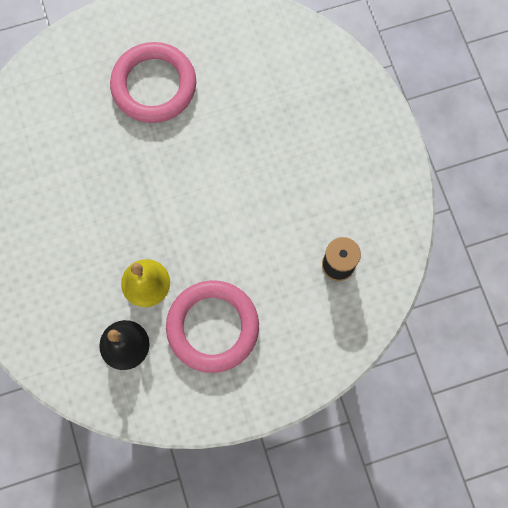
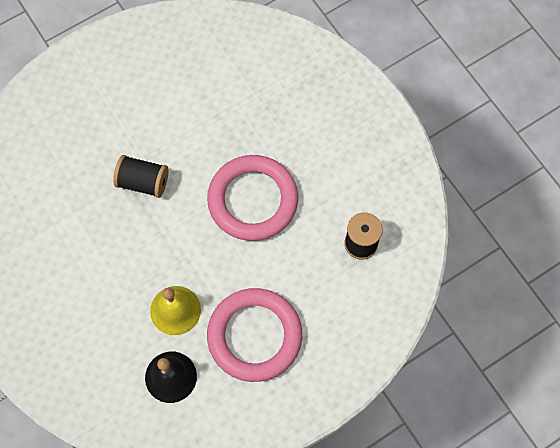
camera: 15 degrees left, 5 degrees down
(148, 153) = (143, 182): none -> black spool
(154, 85) = (130, 115): pink ring -> pink ring (253, 200)

